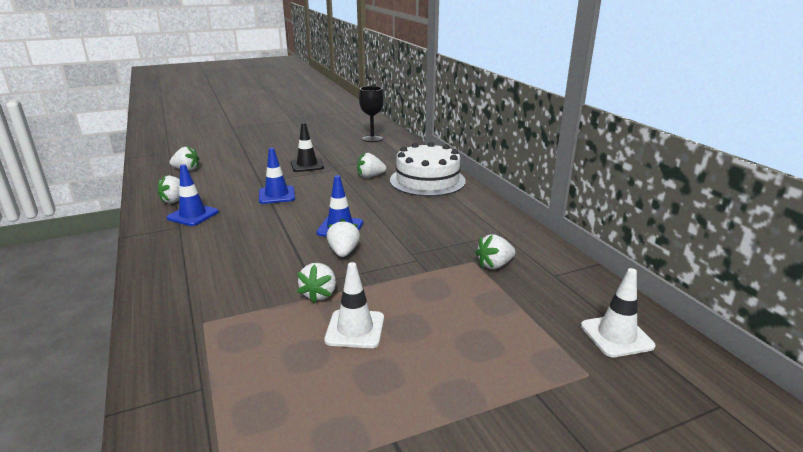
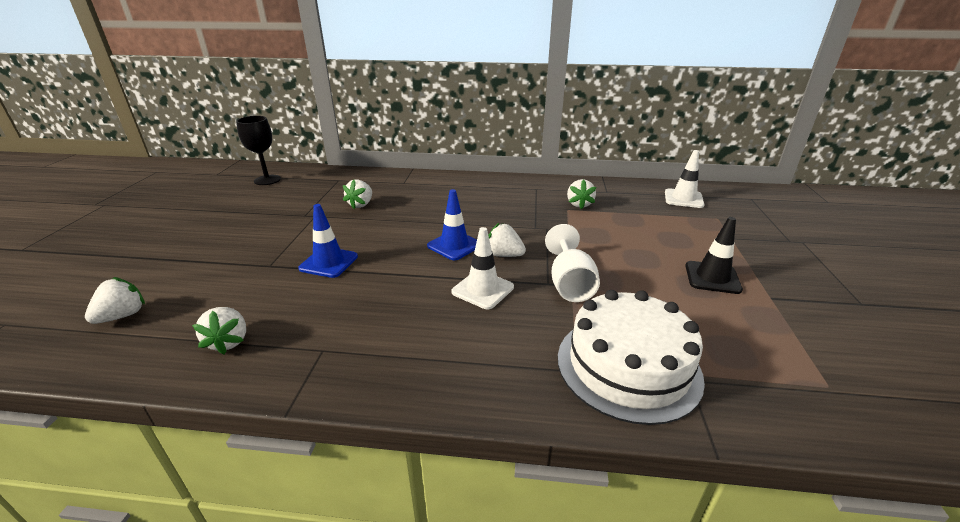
camera: 60 degrees left, 5 degrees up
(193, 215) = (300, 333): blue traffic cone -> none
(307, 165) = (274, 228): black traffic cone -> black traffic cone (712, 277)
(319, 294) = (569, 284): white strawberry -> white goblet
(355, 329) = (634, 280): white traffic cone -> white traffic cone (482, 289)
(427, 180) = (409, 185): white cake -> white cake (628, 366)

